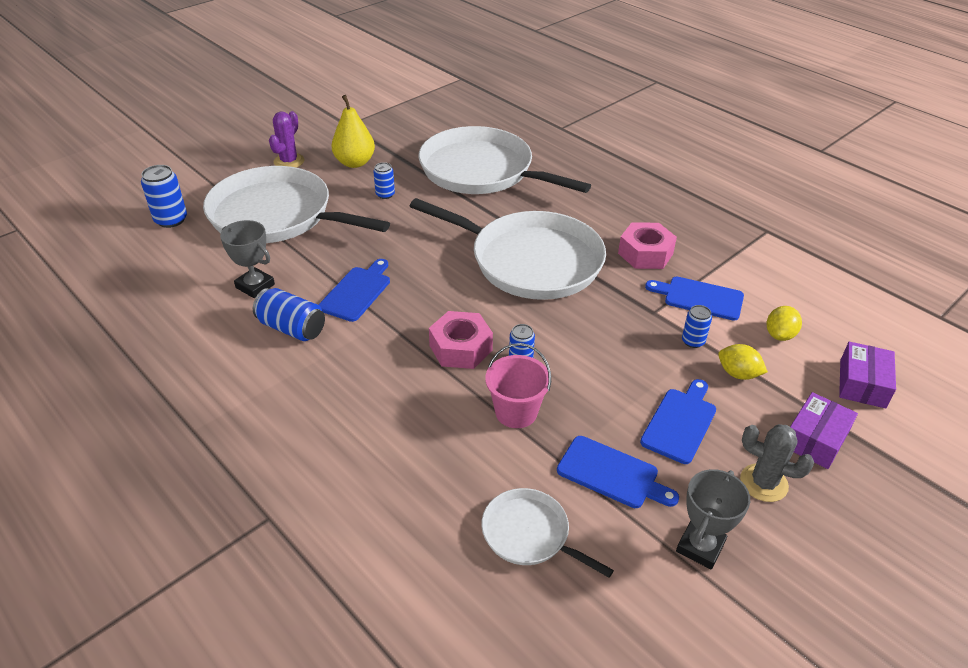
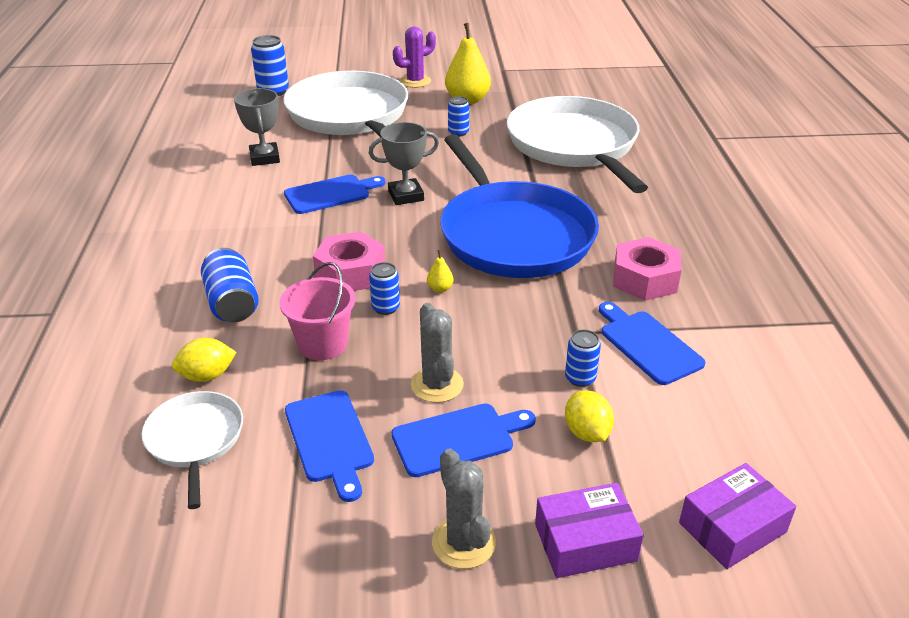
camera: 40 degrees right, 5 degrees down
(292, 328) = (247, 197): blue can -> blue can (232, 303)
(530, 261) = (513, 234): white pan -> blue pan
(536, 327) = (440, 288): none -> yellow pear
(623, 395) = (437, 385): none -> grey cactus
(700, 547) = (317, 551): grey trophy -> grey trophy (406, 196)
(779, 335) = (694, 424): yellow lemon -> yellow lemon (207, 376)

